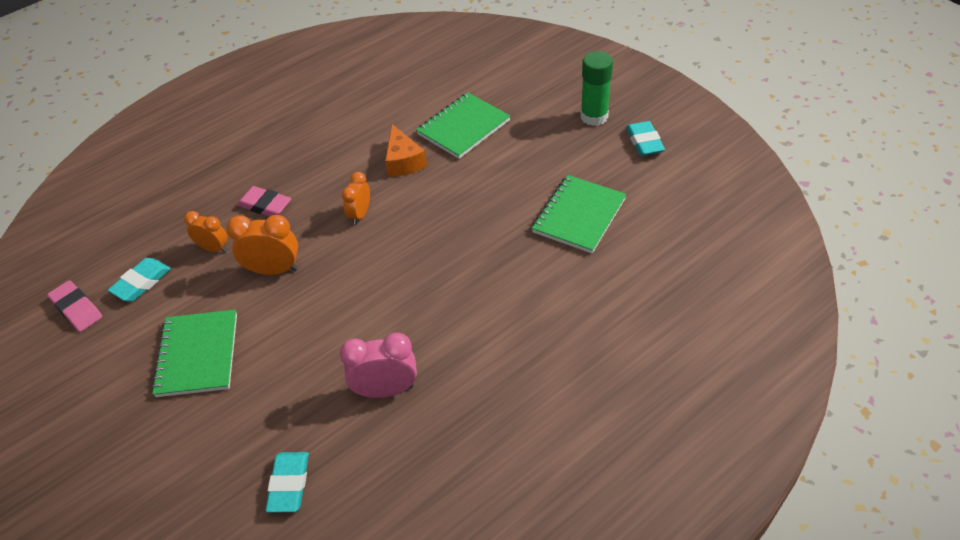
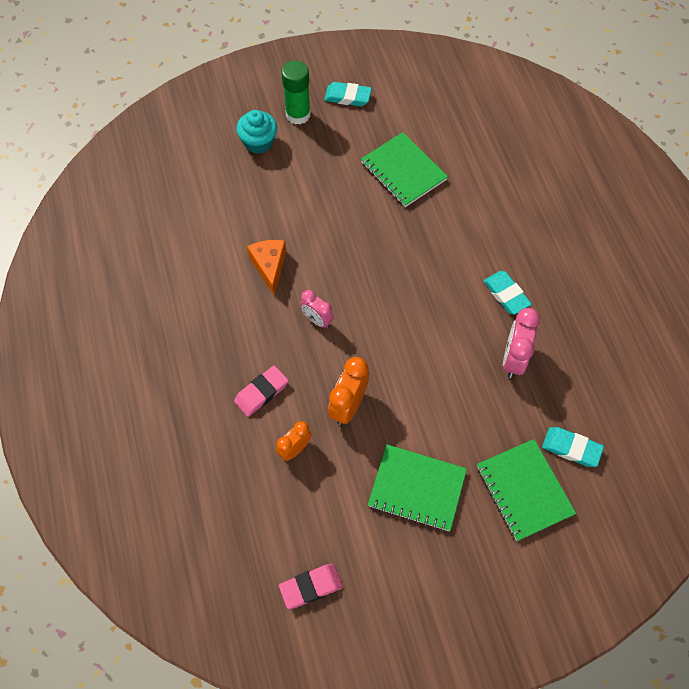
camera: 70 degrees left, 15 degrees up
(141, 282) = (306, 521): turquoise eraser -> turquoise eraser (506, 294)
(360, 214) = (317, 320): orange clock -> pink clock
(403, 161) = (269, 266): orange cheese -> orange cheese turned 105 degrees counterclockwise
(463, 127) = (253, 207): green notebook -> green notebook (524, 490)
(541, 104) = (258, 142): none -> turquoise cupcake

